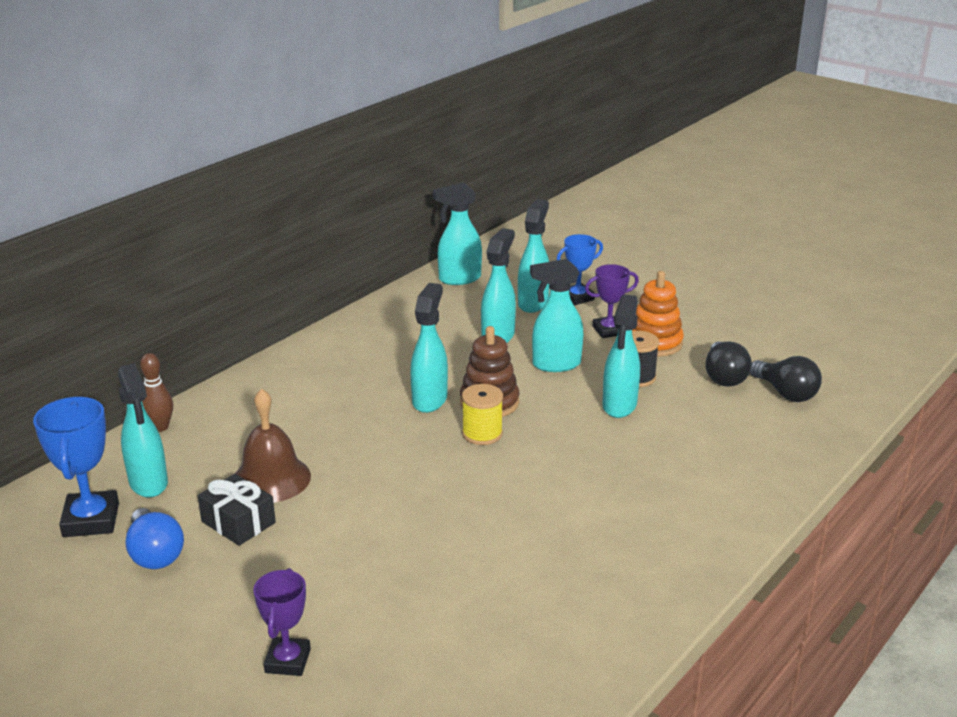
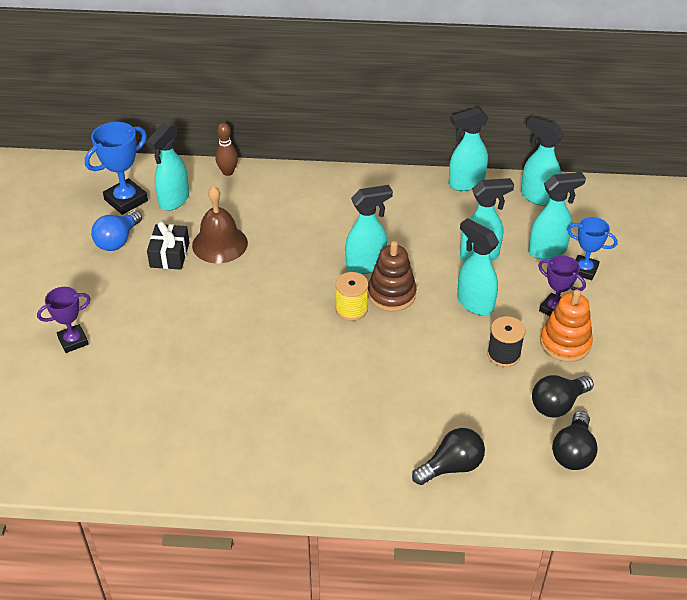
camera: 55 degrees right, 15 degrees up
(619, 406) = (454, 362): turquoise spray bottle -> turquoise spray bottle (465, 183)
(749, 462) = (451, 466): none -> black light bulb

